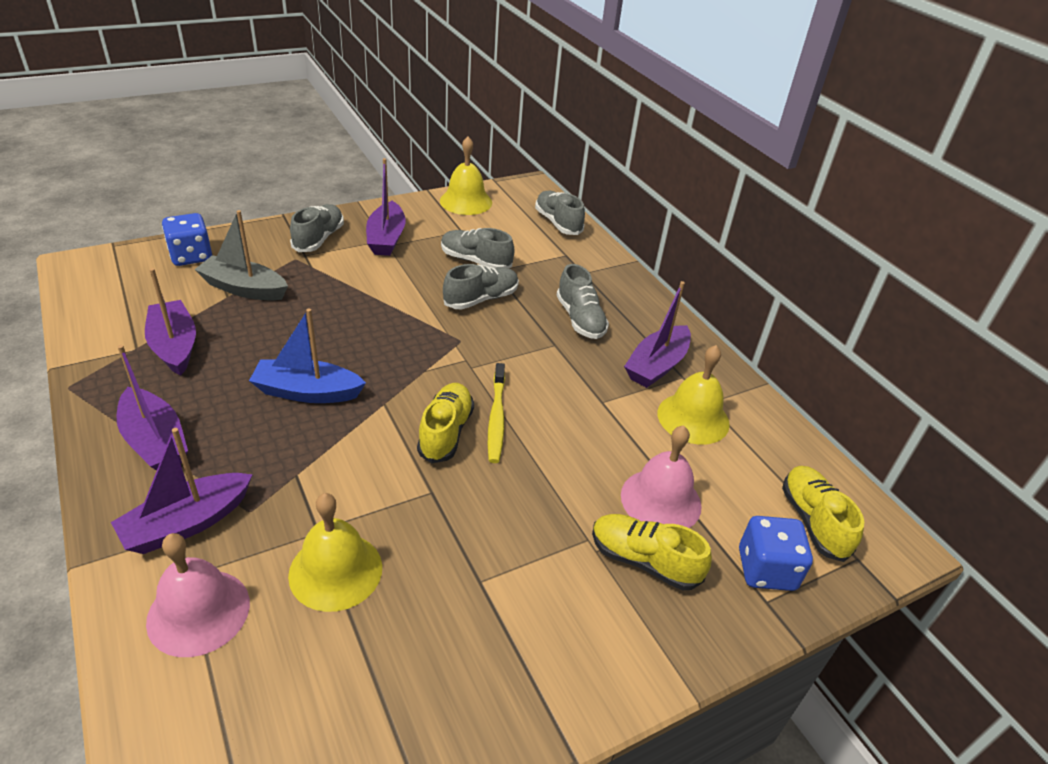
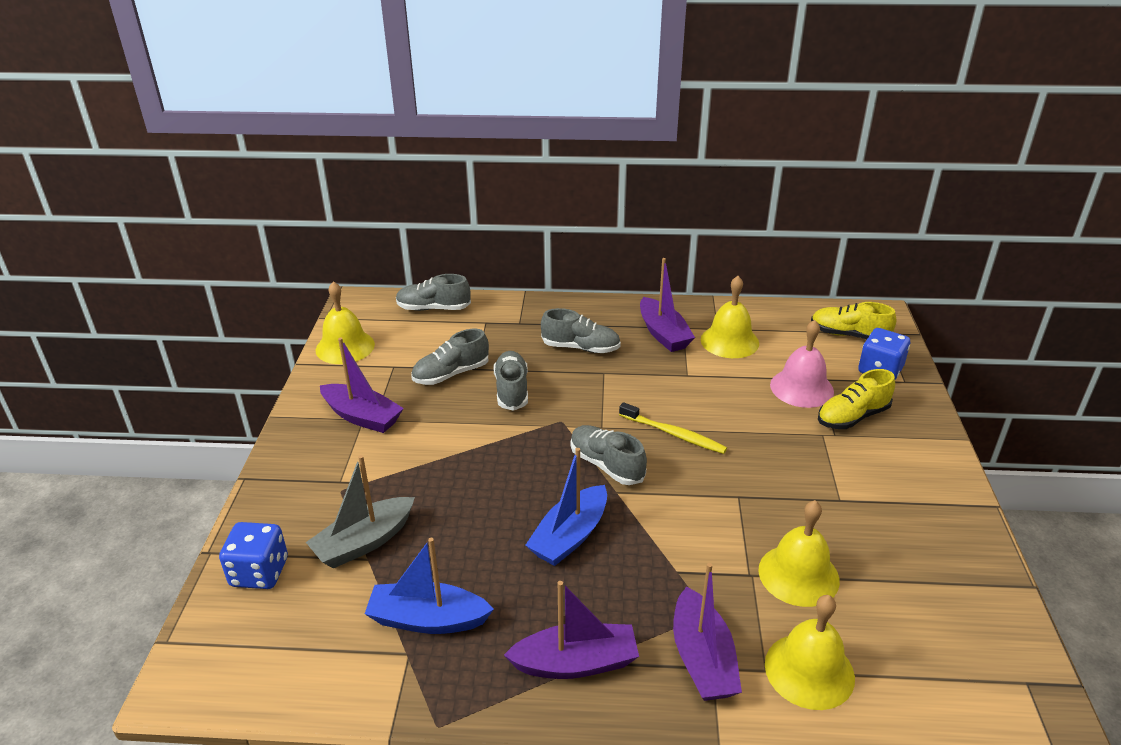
camera: 55 degrees left, 5 degrees down
(174, 346) = (428, 619): purple boat -> blue boat
(198, 612) = (809, 670): pink bell -> yellow bell
(319, 239) = (318, 463): grey shoe -> grey shoe (606, 465)
(446, 432) = (674, 467): yellow shoe -> none

